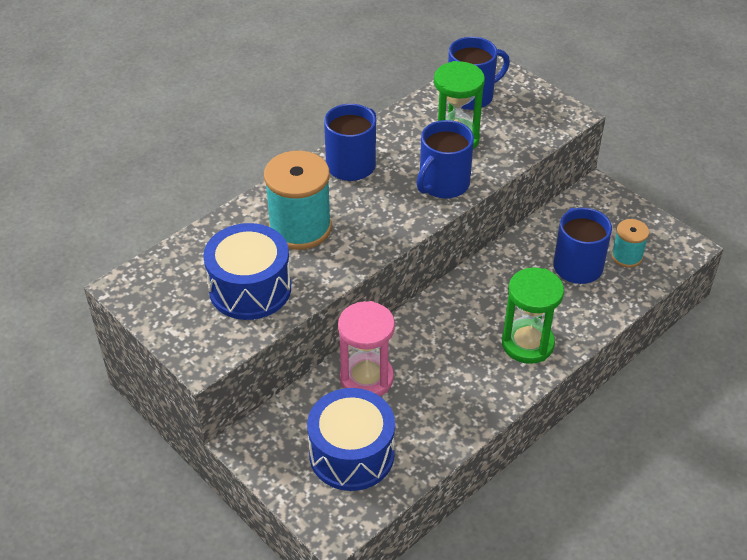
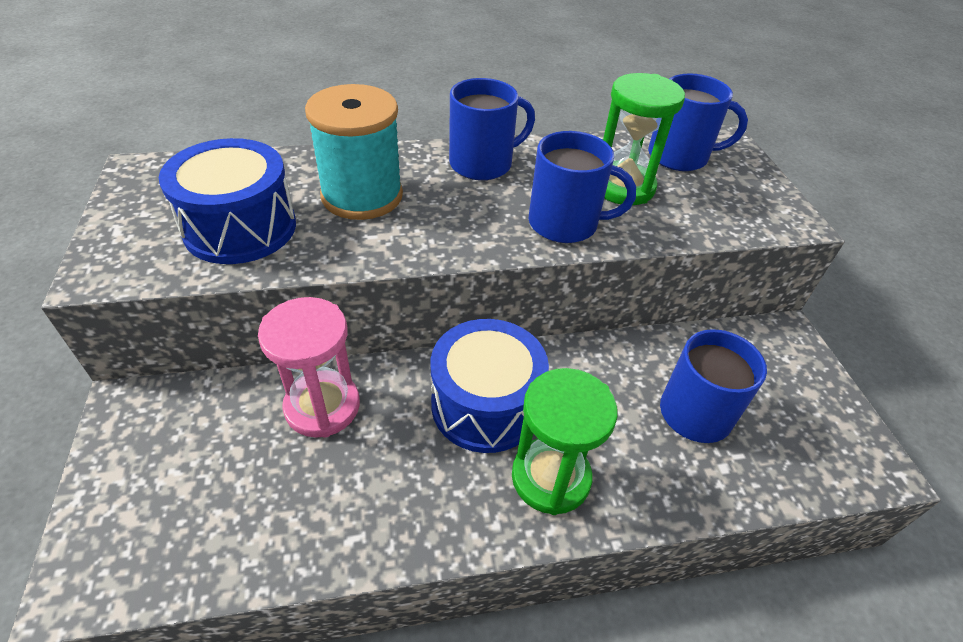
camera: 30 degrees right, 0 degrees up
(351, 454) = (208, 492): blue drum -> blue drum (485, 405)
(443, 184) = (565, 224): blue mug -> blue mug turned 150 degrees counterclockwise
(626, 256) = (776, 434): turquoise spool -> none

